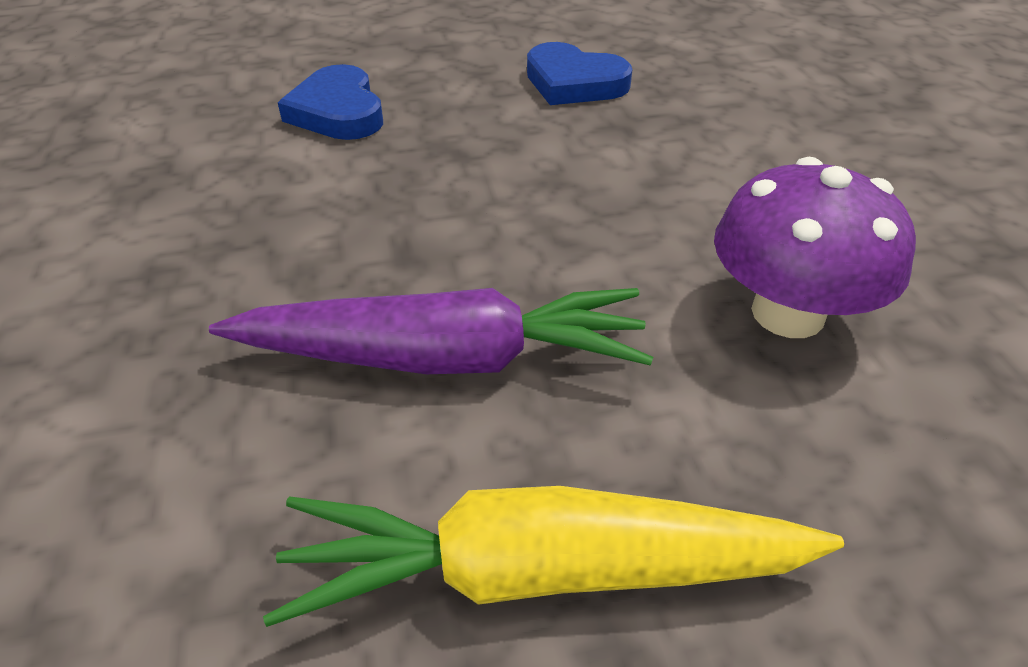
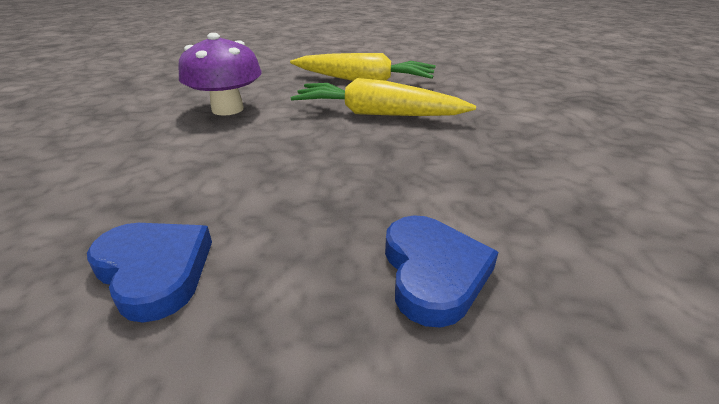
camera: 165 degrees left, 10 degrees down
(443, 357) = (377, 114): purple carrot -> yellow carrot

